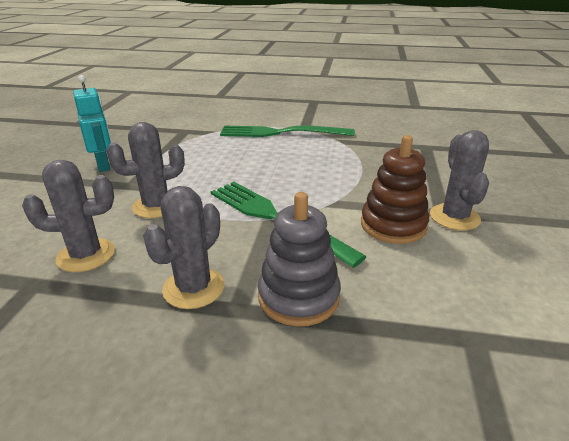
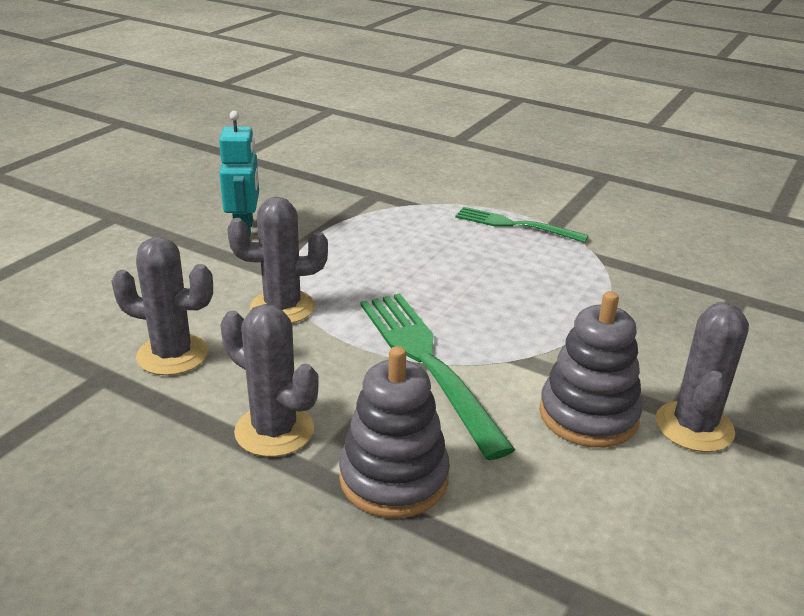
camera: 20 degrees right, 0 degrees up
(194, 288) = (274, 431): grey cactus -> grey cactus turned 75 degrees clockwise
(280, 133) = (514, 225): green fork -> green fork, size x0.63
(393, 225) = (588, 415): brown stacking toy -> grey stacking toy

